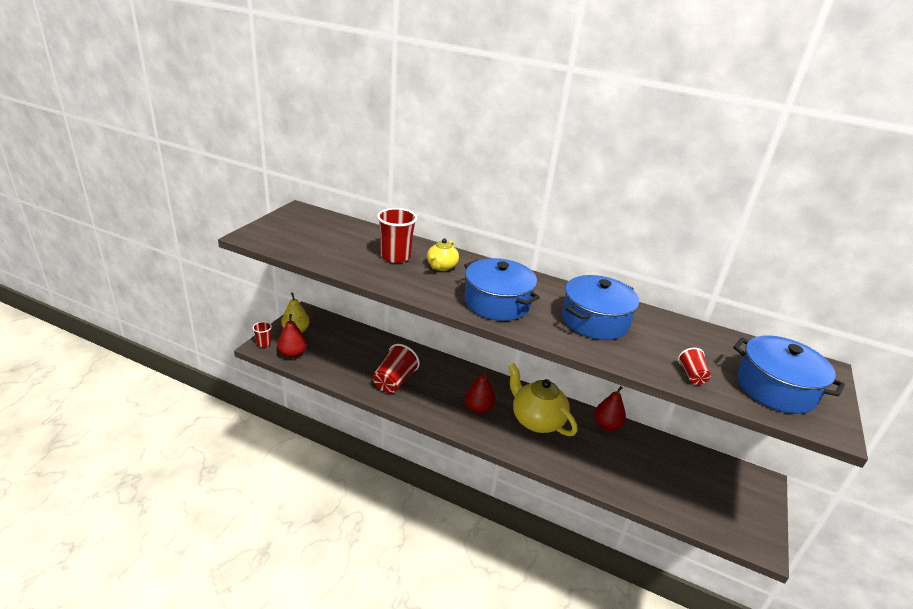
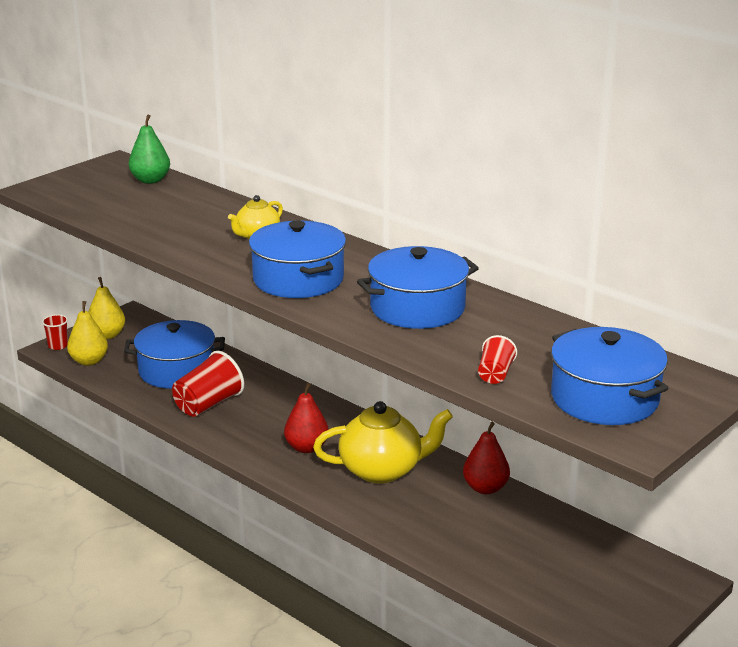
camera: 20 degrees right, 5 degrees down
(292, 354) = (89, 361): red pear -> yellow pear
(334, 224) = (150, 180): none -> green pear
(359, 355) = (176, 370): none -> blue pot
(395, 256) = (204, 221): red cup -> none
(536, 420) = (382, 470): yellow teapot -> yellow teapot turned 105 degrees clockwise

